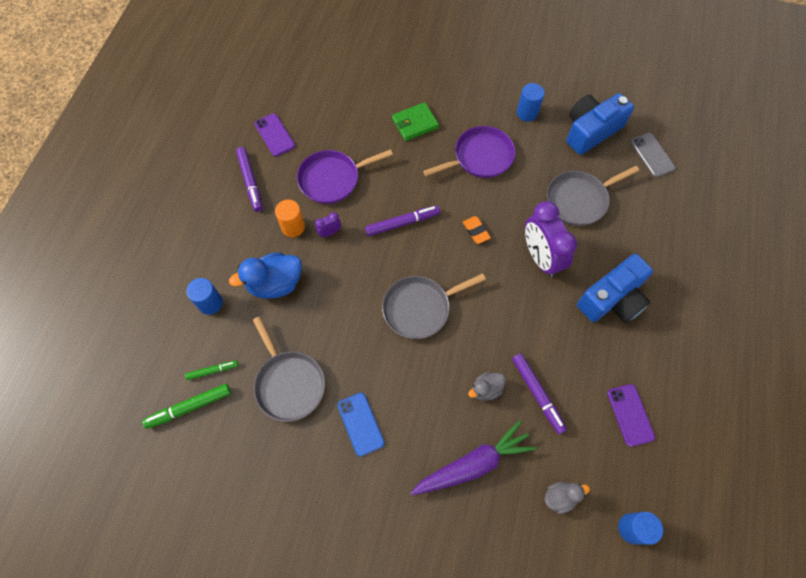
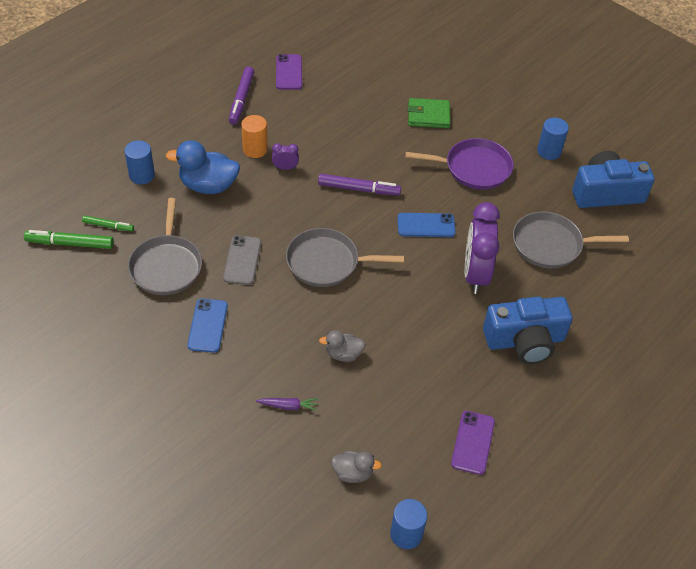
camera: 25 degrees right, 15 degrees down
(332, 179) = (317, 127): purple pan -> none
(473, 464) = (288, 406): purple carrot -> purple carrot, size x0.43
(476, 231) = (426, 225): orange eraser -> blue phone
(537, 394) = (391, 381): purple marker -> none
(652, 155) = (659, 240): grey phone -> grey phone (242, 260)

